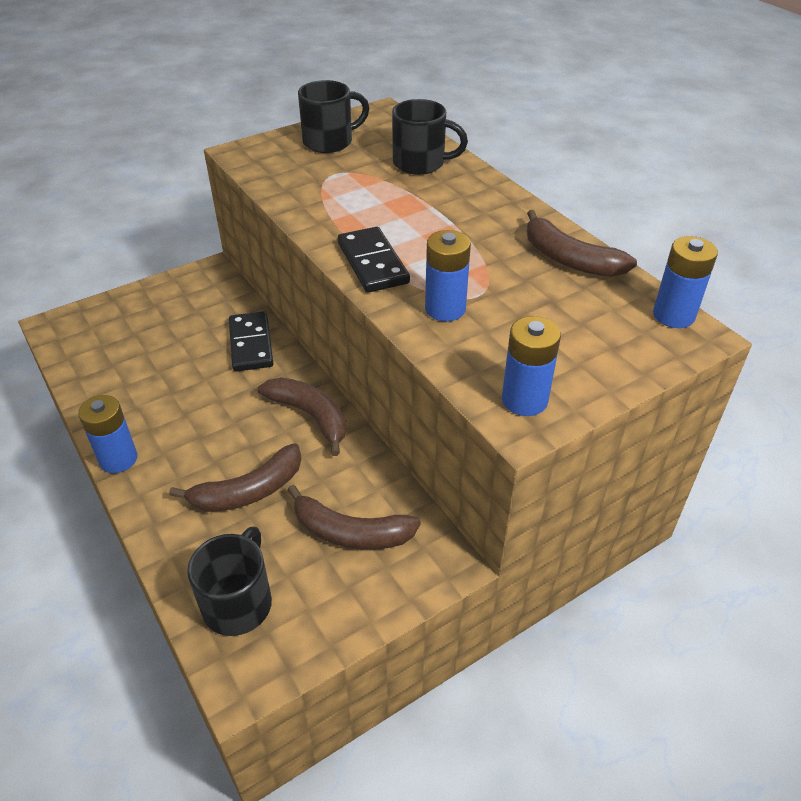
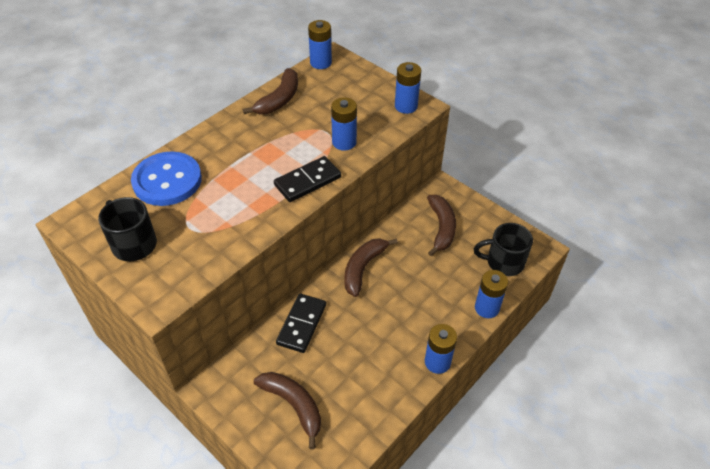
camera: 105 degrees left, 5 degrees up
(165, 545) = (487, 308): none -> blue battery
(248, 491) = (433, 281): brown banana -> brown banana (293, 405)
(251, 344) = (301, 324): black domino -> black domino turned 45 degrees counterclockwise
(420, 163) = (167, 180): black mug -> blue button

